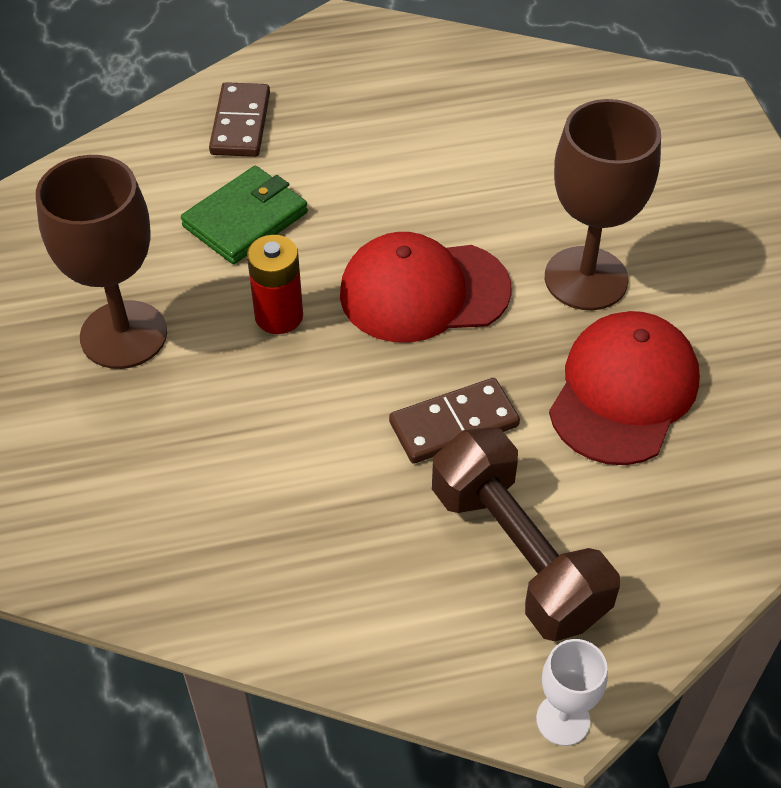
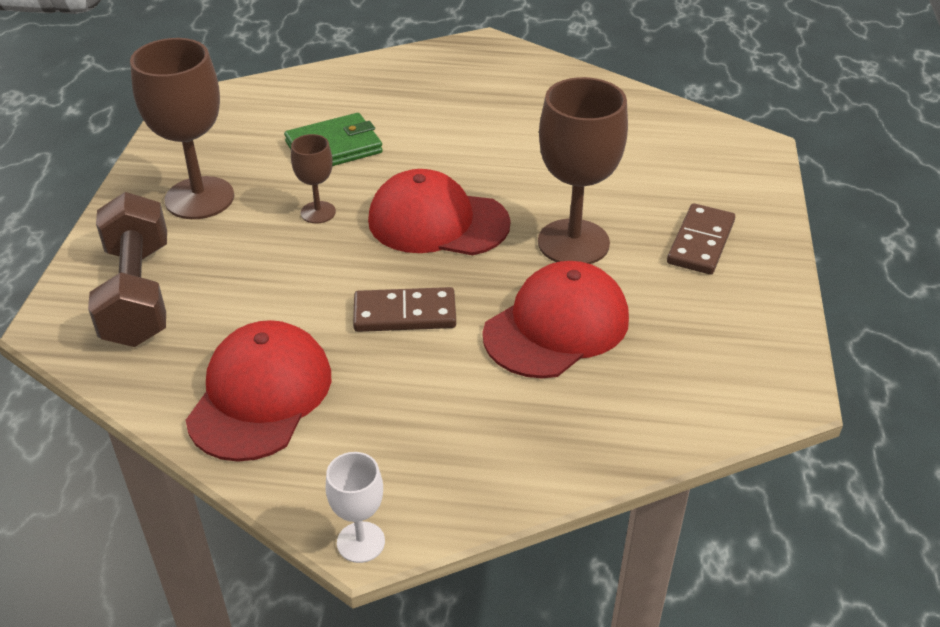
camera: 20 degrees right, 10 degrees down
(241, 123) = (369, 89): brown domino -> brown domino (701, 242)
(279, 316) = (318, 212): red battery -> brown goblet
(353, 578) = (260, 395): none -> red cap
(517, 554) = (398, 415): brown dumbbell -> brown dumbbell (138, 294)

